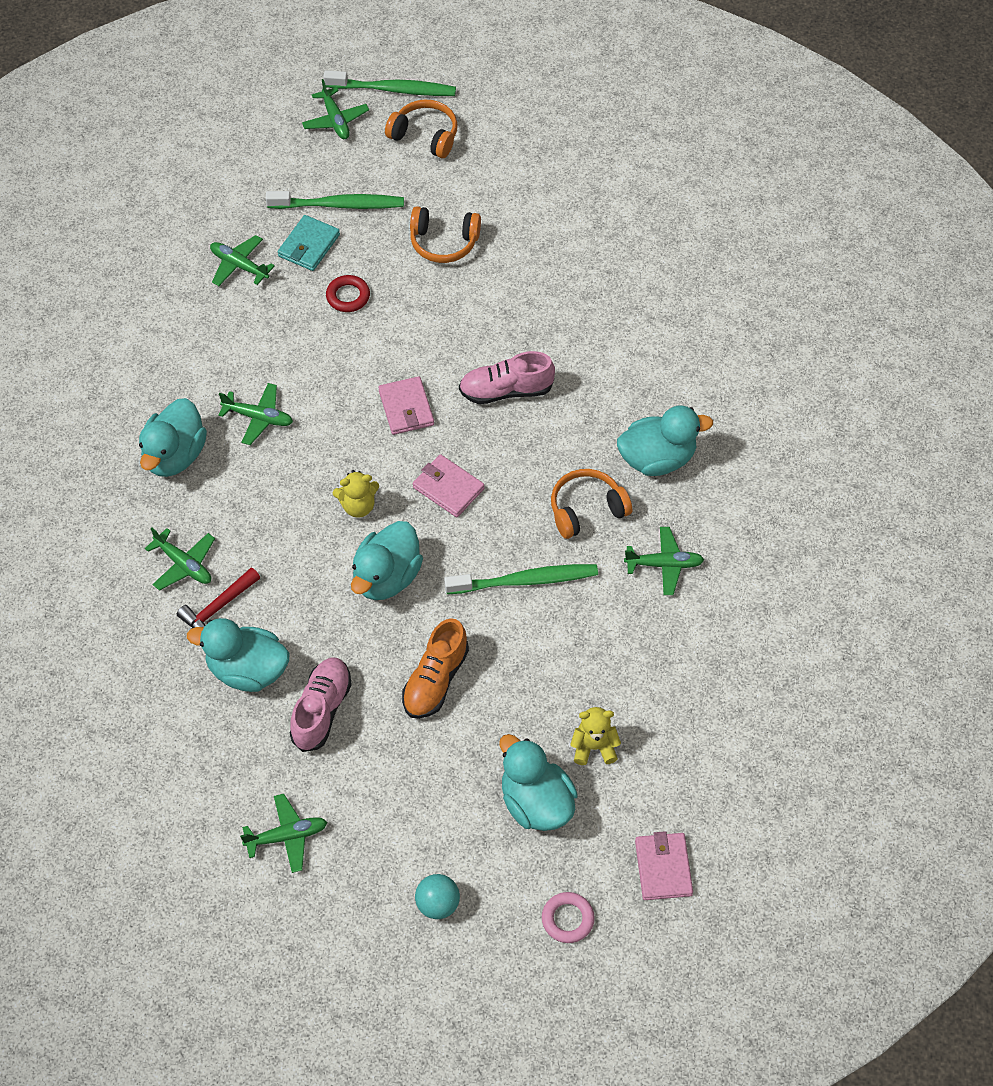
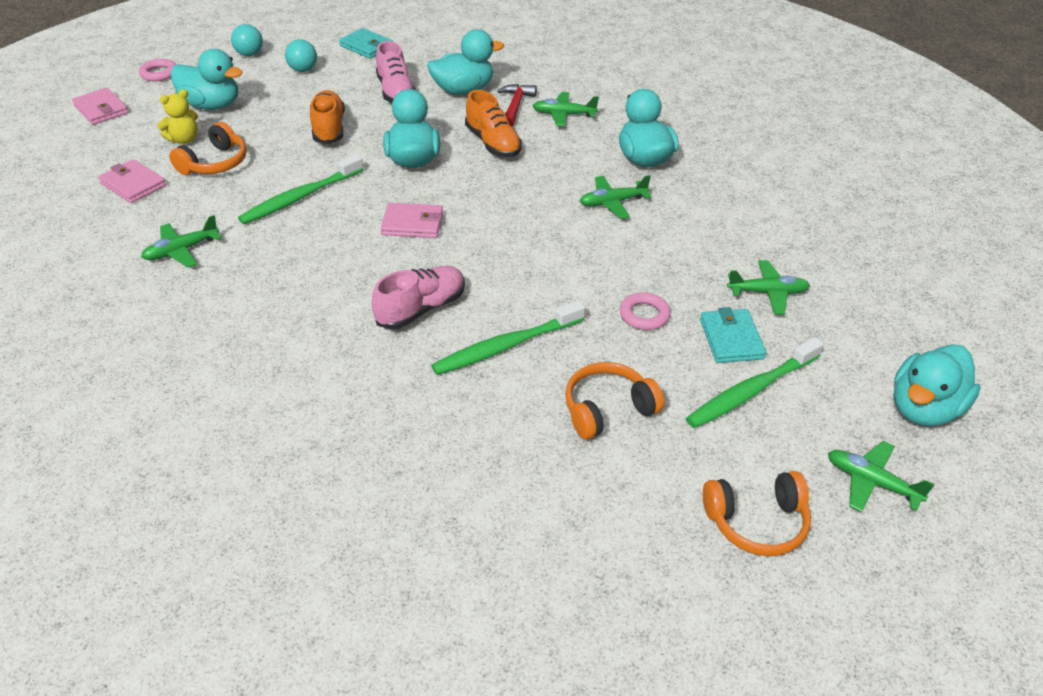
camera: 145 degrees right, 15 degrees down
(287, 836) = (366, 46): green plane -> turquoise wallet
(292, 559) = (493, 143): none -> orange shoe
(348, 296) = (644, 315): red ring -> pink ring
(358, 506) = (475, 186): yellow teddy bear -> none
(393, 90) = (862, 564): green toothbrush -> green toothbrush (506, 346)
(394, 823) = (303, 70): none -> turquoise ball
(406, 408) = (500, 258): pink wallet -> pink wallet (133, 184)
(586, 509) = (278, 258): orange headphones -> orange headphones (215, 163)
(657, 459) = (230, 320): turquoise duck -> turquoise duck (924, 409)

